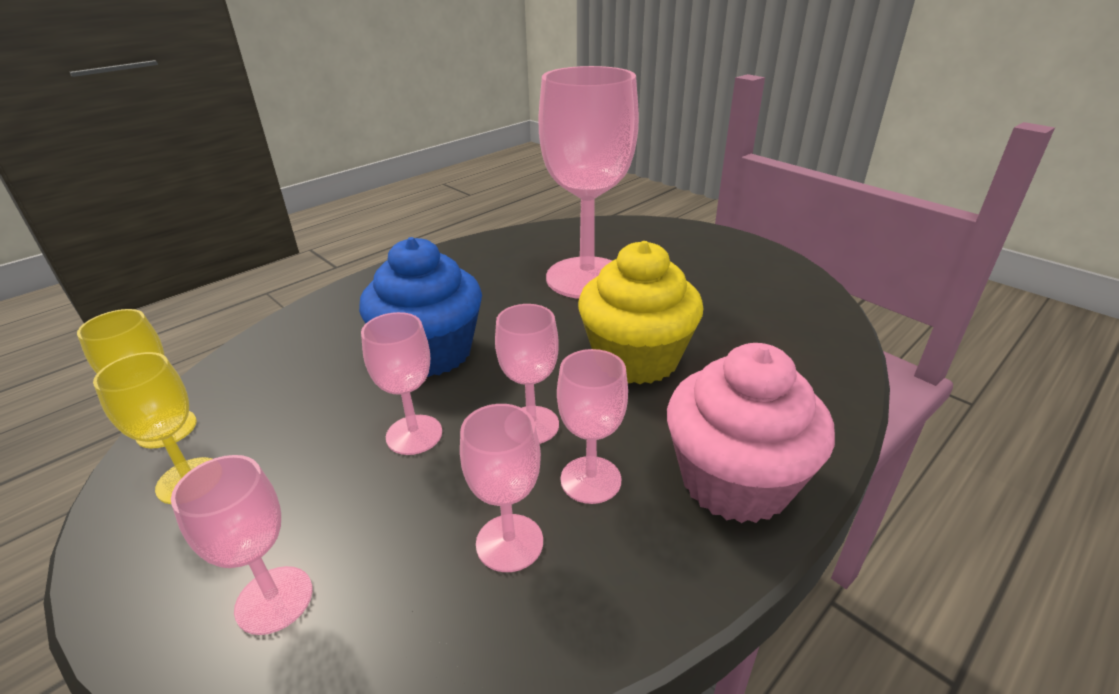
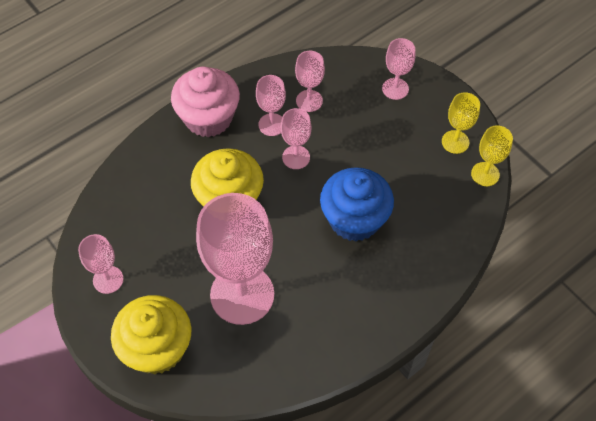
camera: 175 degrees left, 25 degrees up
(414, 434) = (355, 157): pink goblet -> pink goblet (108, 279)
(669, 241) = (157, 348): none -> yellow cupcake

